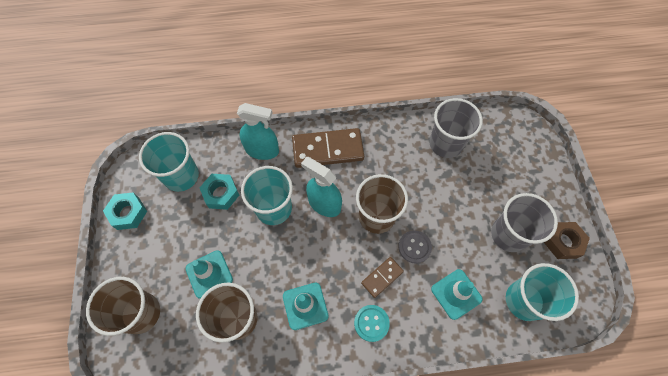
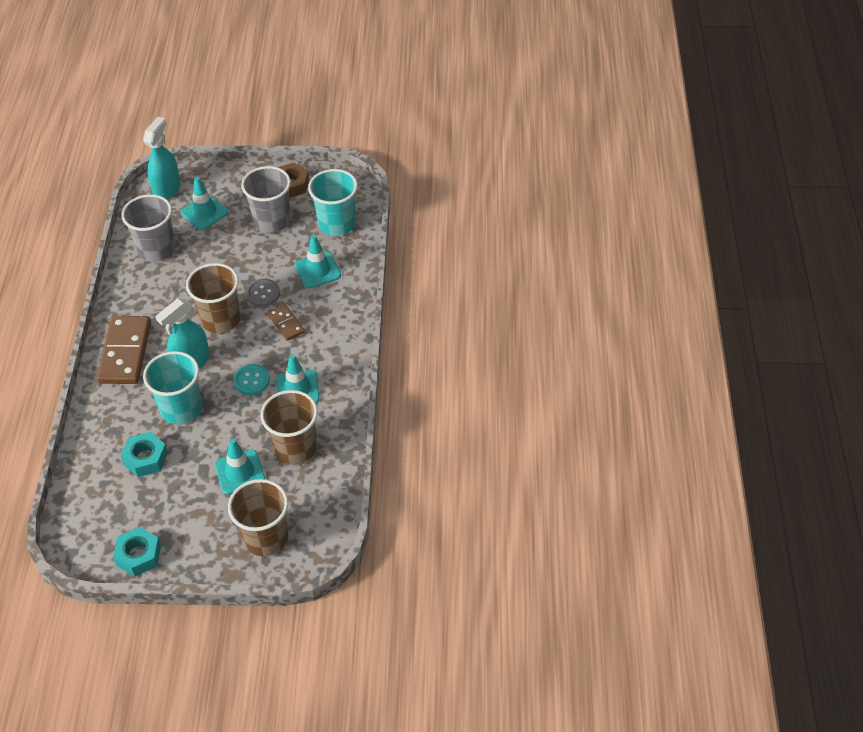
camera: 80 degrees left, 15 degrees down
(181, 176) = (107, 499): turquoise cup -> none
(262, 150) = (102, 415): turquoise spray bottle -> turquoise spray bottle (167, 189)
(371, 323) = (328, 338): turquoise button -> turquoise button (251, 380)
(501, 171) = (204, 212): none -> turquoise traffic cone

